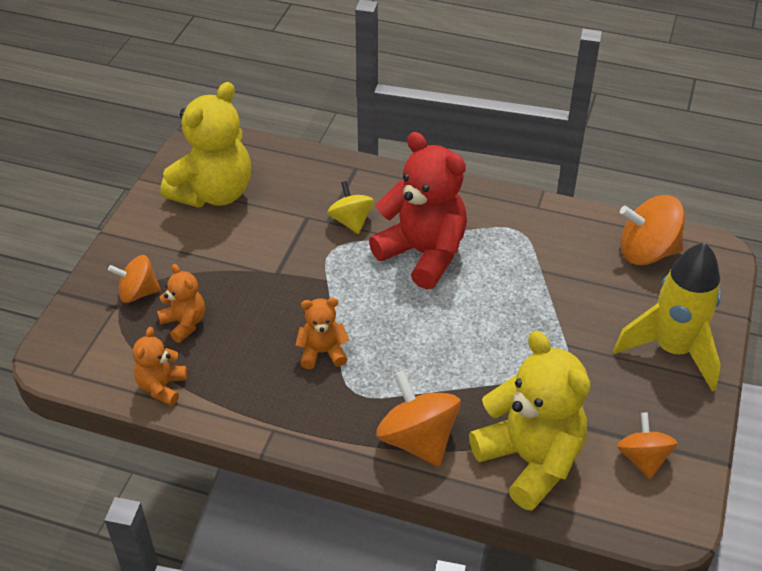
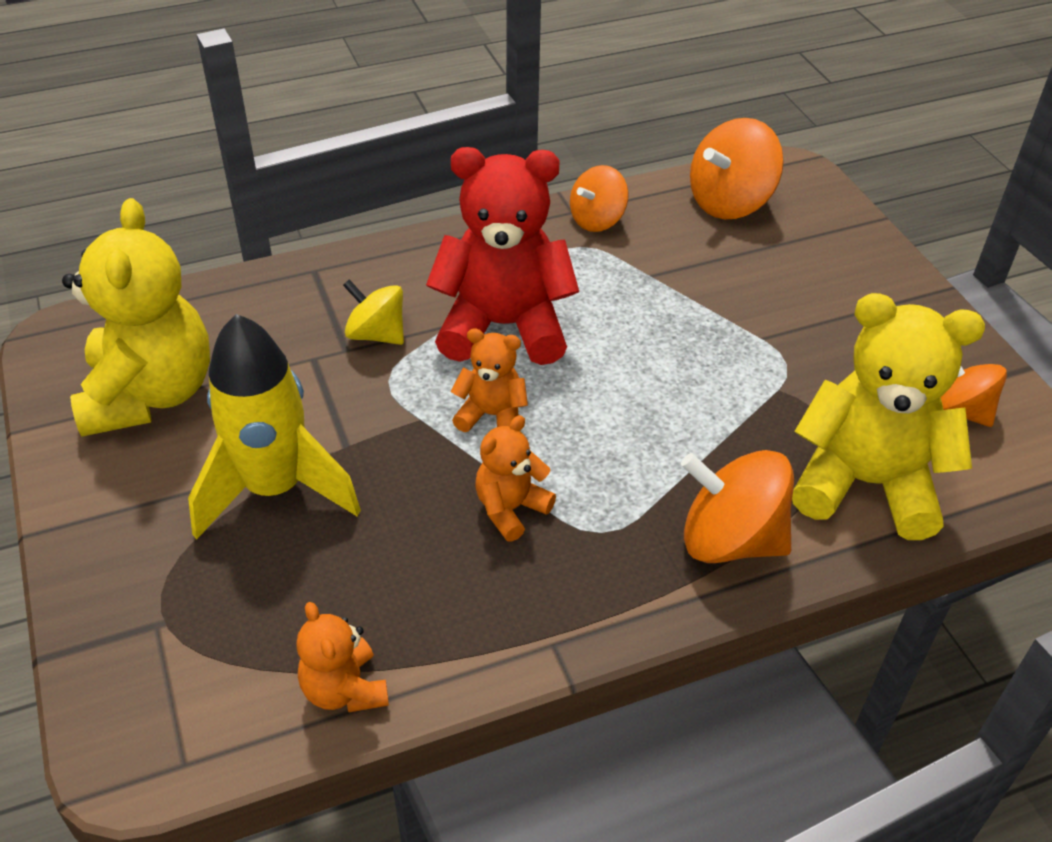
camera: 40 degrees left, 0 degrees up
(138, 293) = (173, 585): orange spinning top -> orange spinning top (597, 220)
(184, 323) = (287, 584): orange teddy bear -> orange teddy bear (491, 415)
(672, 350) = (862, 286): yellow rocket -> yellow rocket (275, 489)

